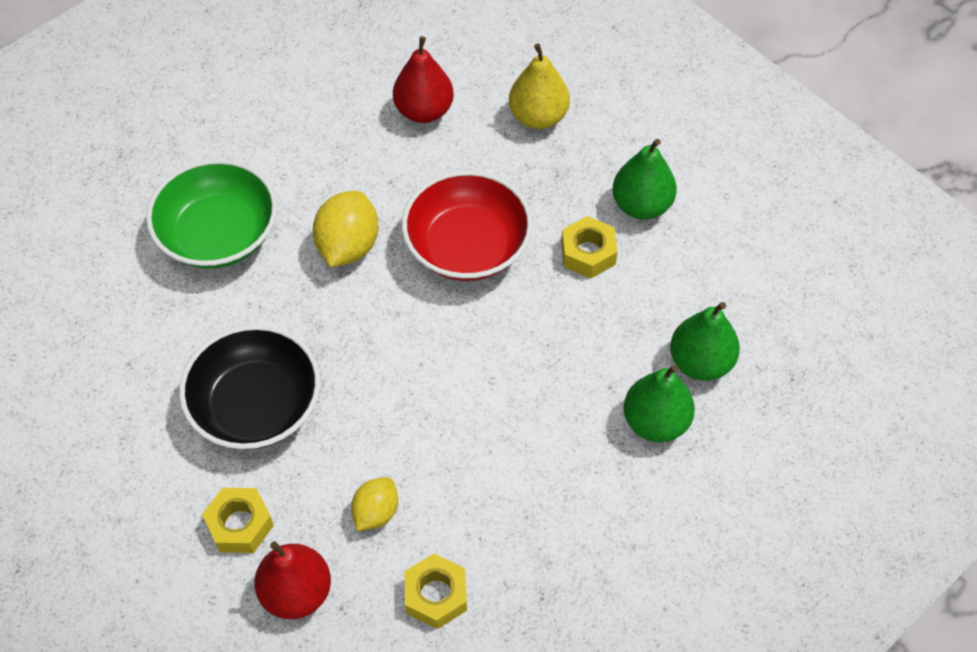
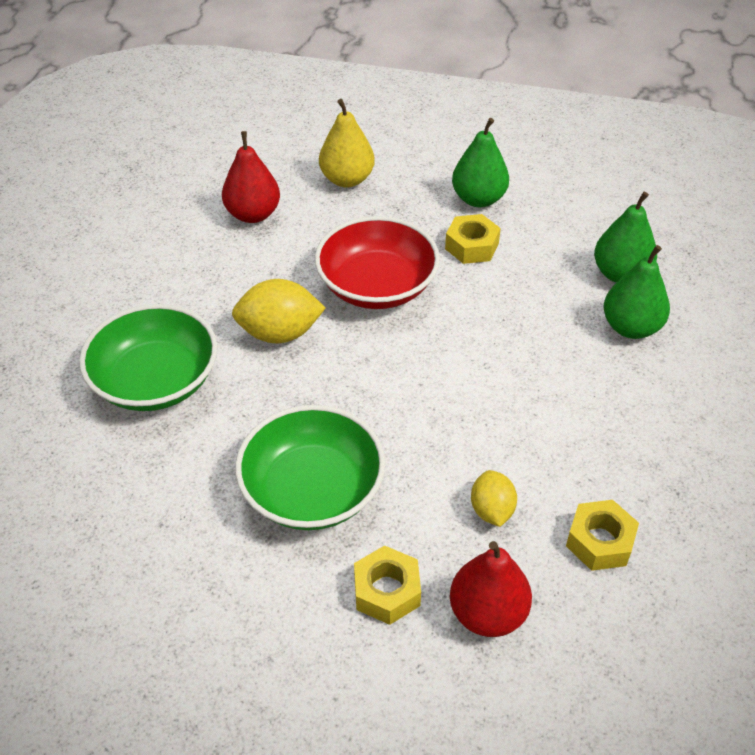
camera: 35 degrees left, 10 degrees down
(256, 406) = (312, 490): black bowl -> green bowl
(348, 246) = (279, 333): yellow lemon -> yellow lemon turned 75 degrees counterclockwise

